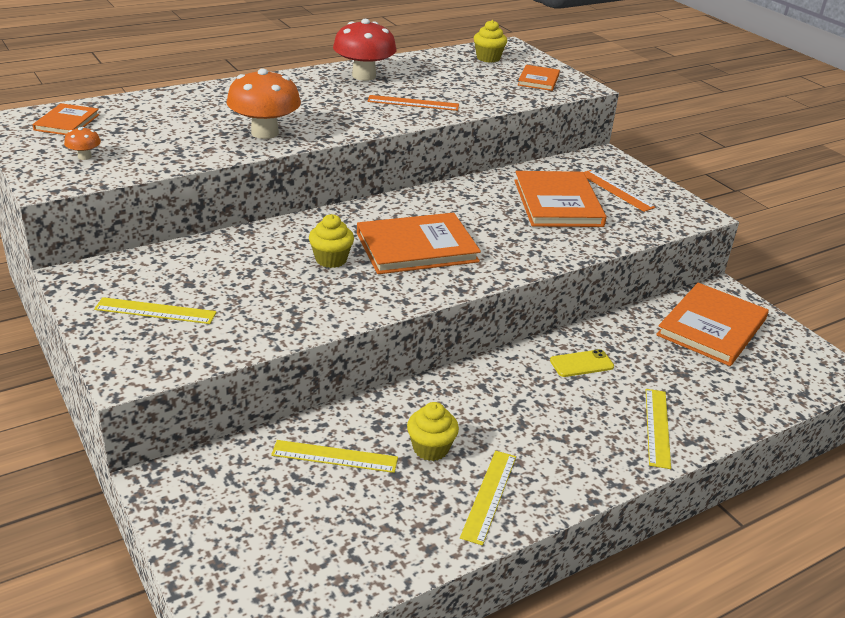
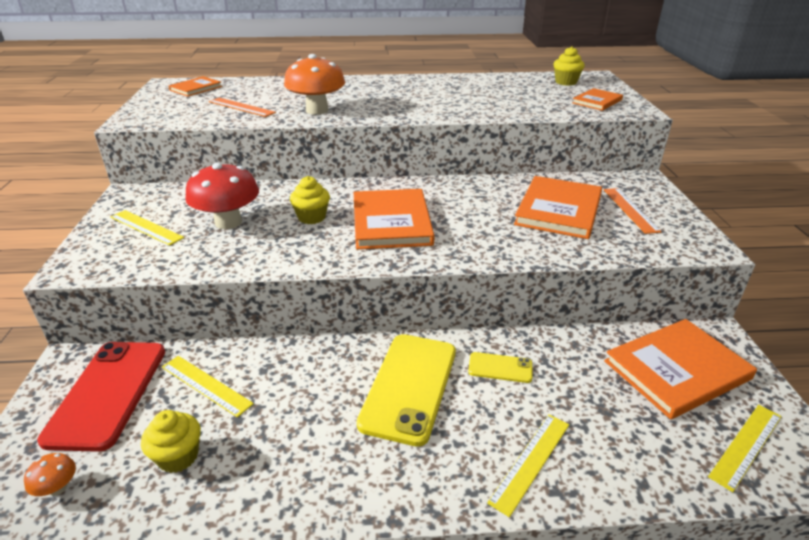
camera: 30 degrees right, 0 degrees up
(84, 157) = (176, 109): orange mushroom -> orange mushroom (57, 488)
(241, 495) = (108, 393): none -> red phone
(364, 76) = (442, 83): red mushroom -> red mushroom (228, 222)
(413, 103) = (461, 105): orange ruler -> orange ruler (241, 107)
(417, 247) = (391, 222): orange book -> orange book turned 75 degrees clockwise
(430, 448) = (288, 405): yellow cupcake -> yellow cupcake (178, 456)
(489, 496) = (296, 473): yellow ruler -> yellow ruler (746, 445)
(521, 401) = (409, 386): none -> yellow phone

